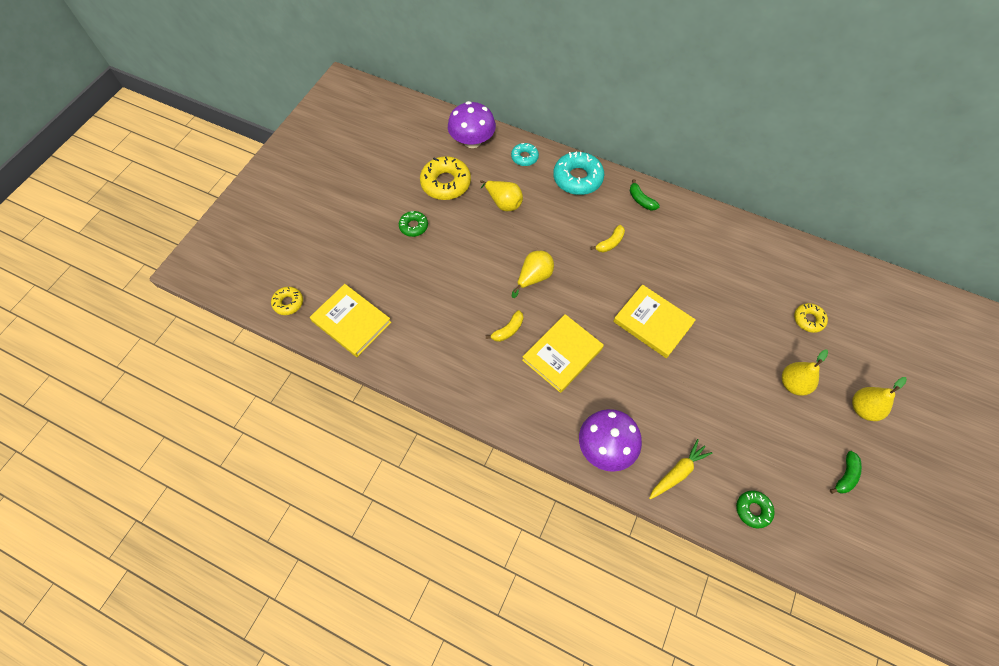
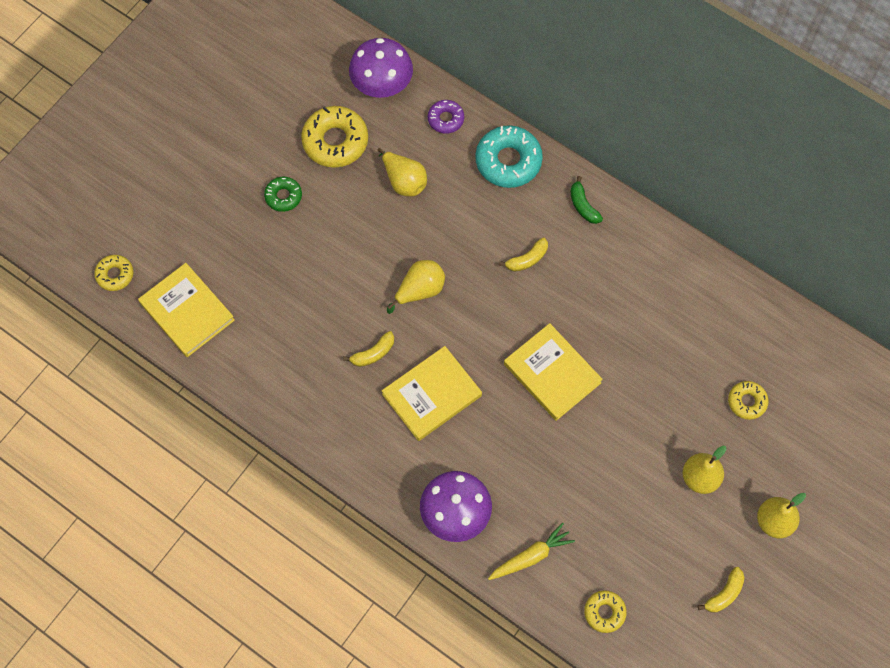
camera: 10 degrees right, 5 degrees up
(524, 157) = (445, 119): turquoise donut -> purple donut
(753, 510) = (604, 612): green donut -> yellow donut
(845, 475) = (724, 594): green banana -> yellow banana

